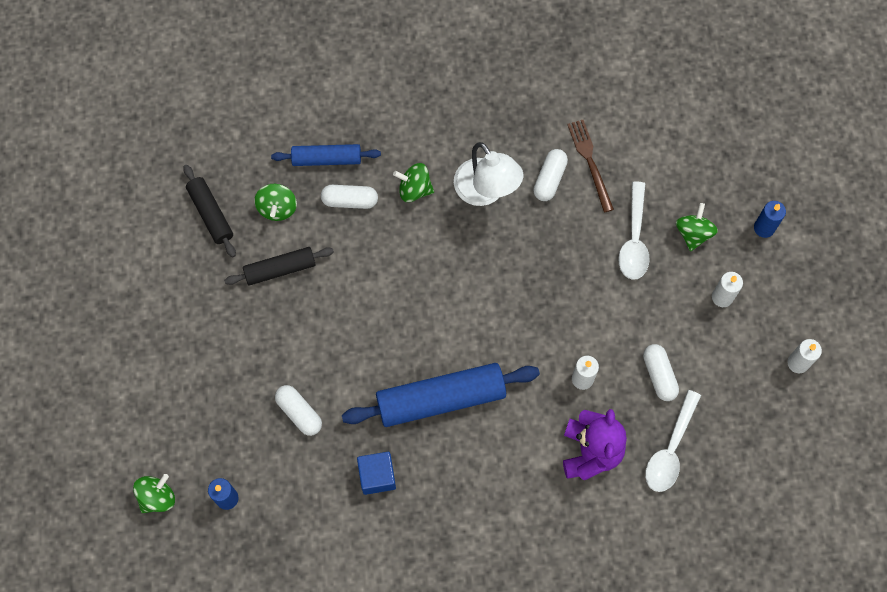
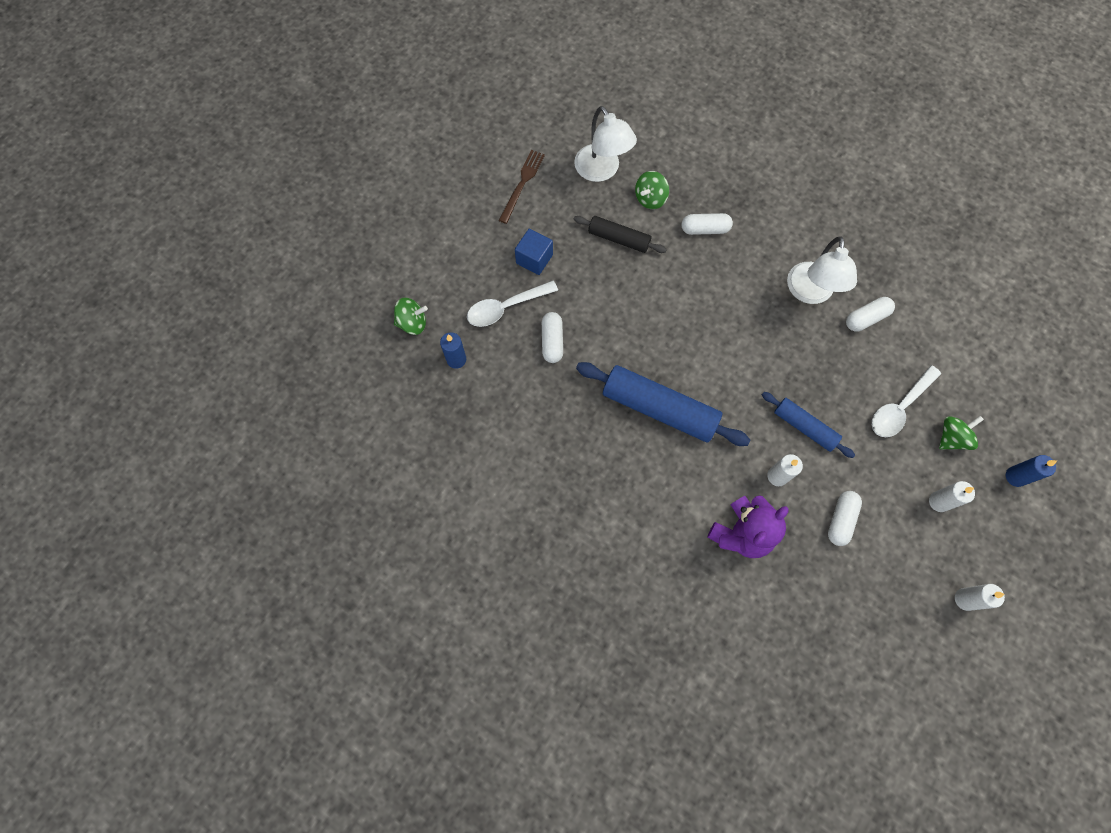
camera: 40 degrees right, 0 degrees up
(210, 214) = (602, 171): black rolling pin -> white lamp
(327, 159) = (711, 191): blue rolling pin -> blue rolling pin (804, 427)
(350, 200) = (705, 229): white capsule -> white capsule turned 45 degrees counterclockwise
(377, 476) = (570, 425): blue cube -> blue cube (534, 259)
(414, 189) = (758, 254): green spinning top -> none
(590, 162) = (907, 329): brown fork -> brown fork (522, 184)
(670, 449) = (806, 581): white spoon -> white spoon (506, 307)

